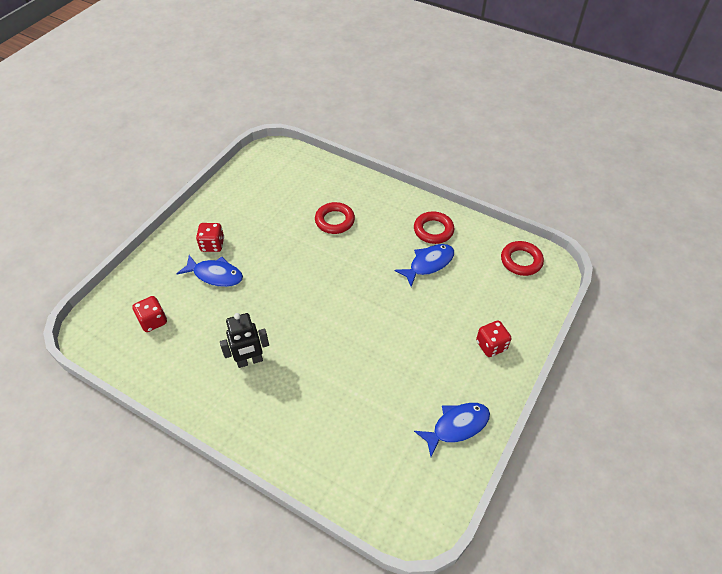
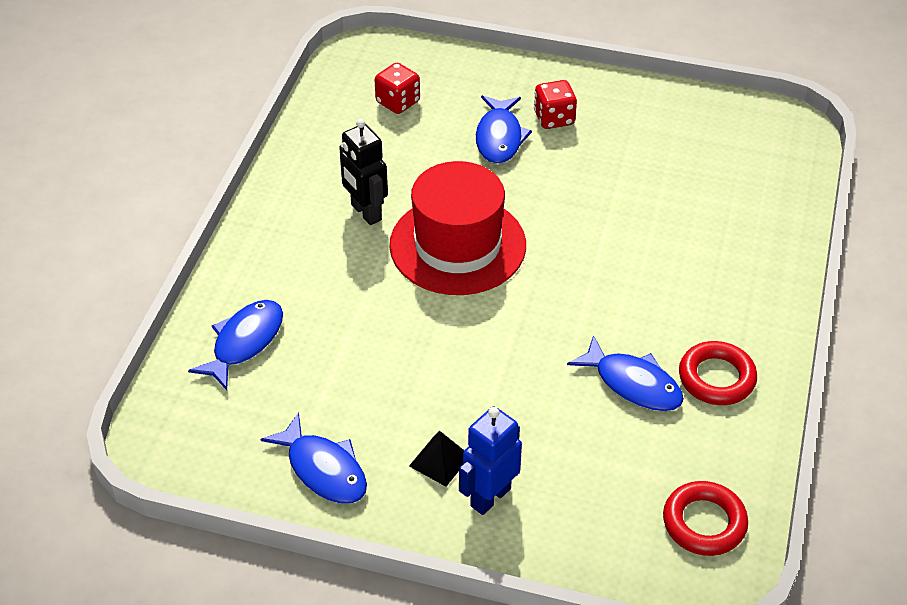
camera: 75 degrees right, 5 degrees down
(299, 317) = (457, 245): none -> red hat
(334, 221) = (672, 242): red ring -> none
(341, 455) = (244, 342): none -> blue fish
(462, 364) = (440, 461): none -> black pyramid
(491, 345) = (490, 497): red dice -> blue robot

